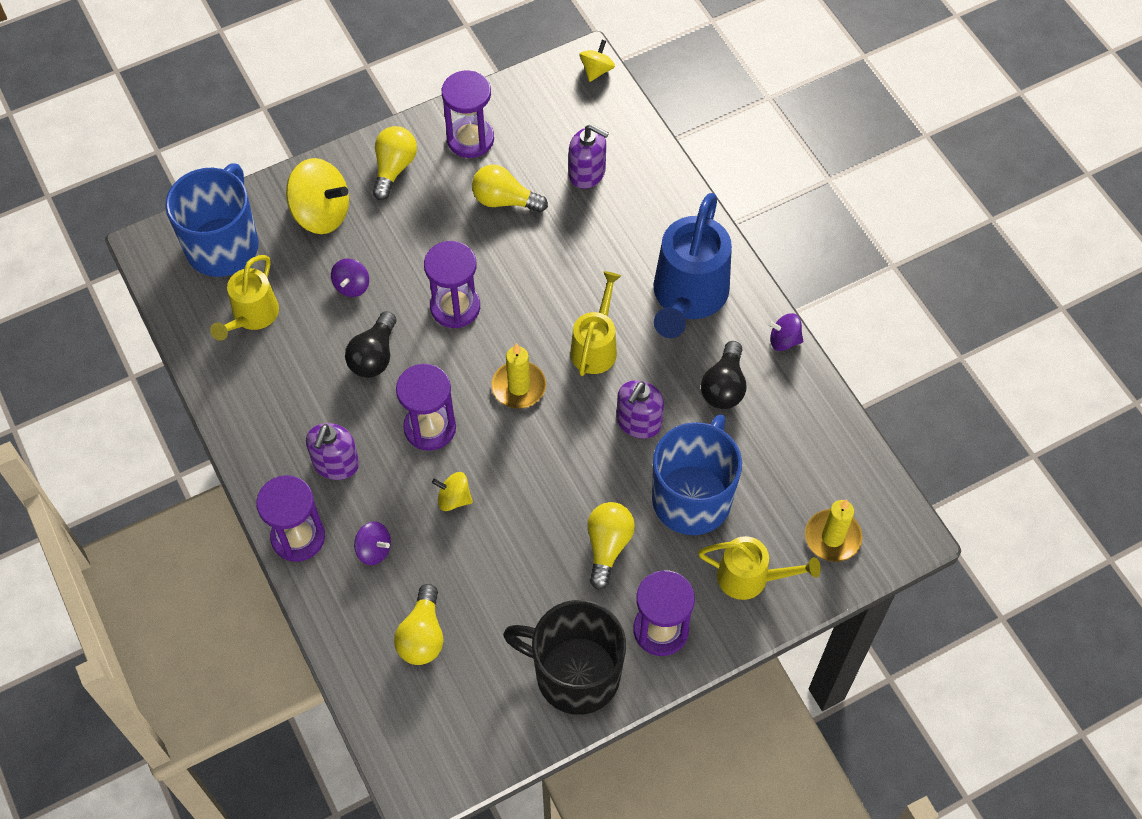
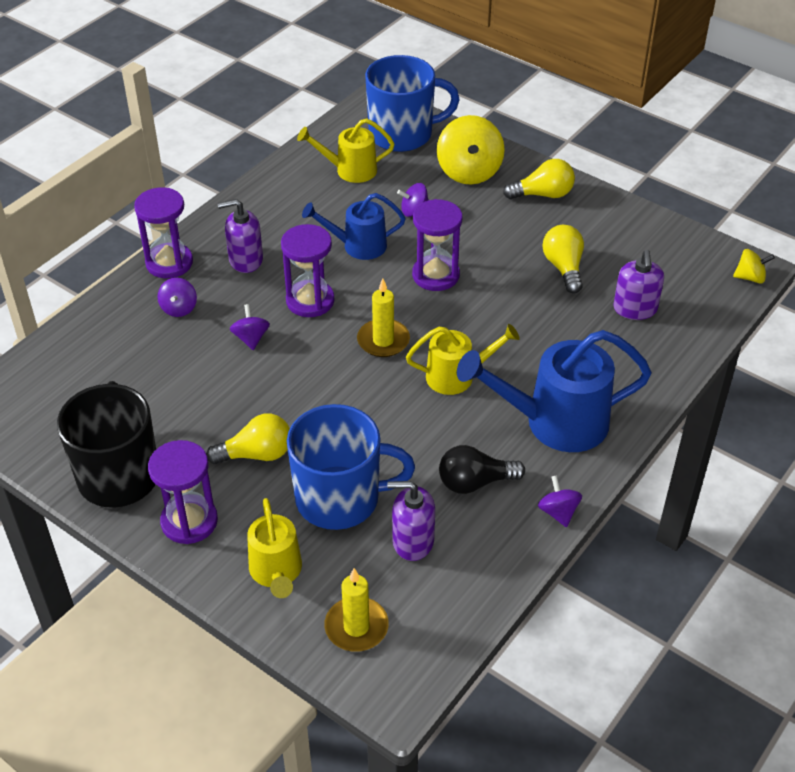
camera: 65 degrees right, 15 degrees down
(374, 356) = (357, 246): black light bulb -> blue watering can
(422, 635) = (114, 364): yellow light bulb -> none
(454, 498) = (251, 338): yellow spinning top -> purple spinning top
(470, 139) = (608, 226): purple hourglass -> none
(638, 422) = (397, 432): purple soap dispenser -> purple soap dispenser (412, 541)

